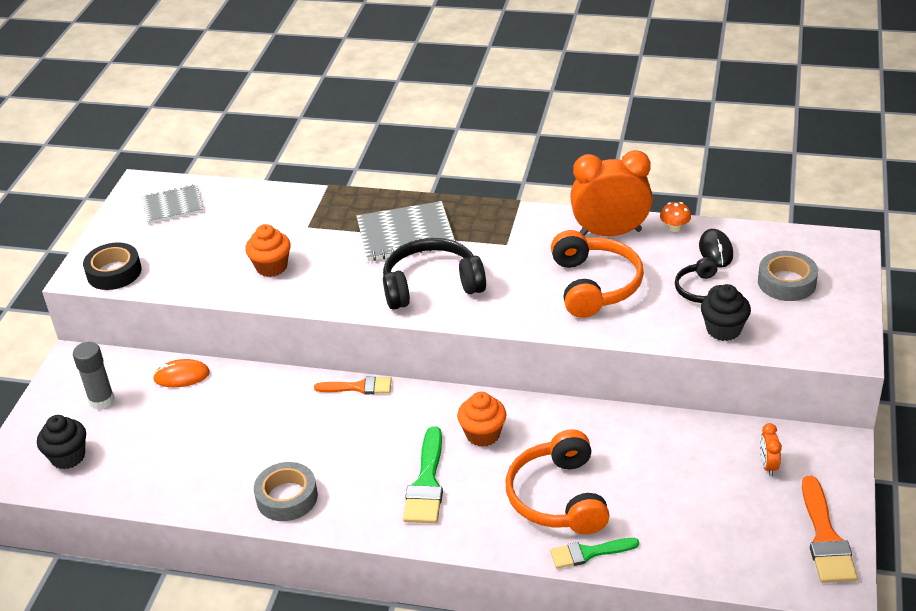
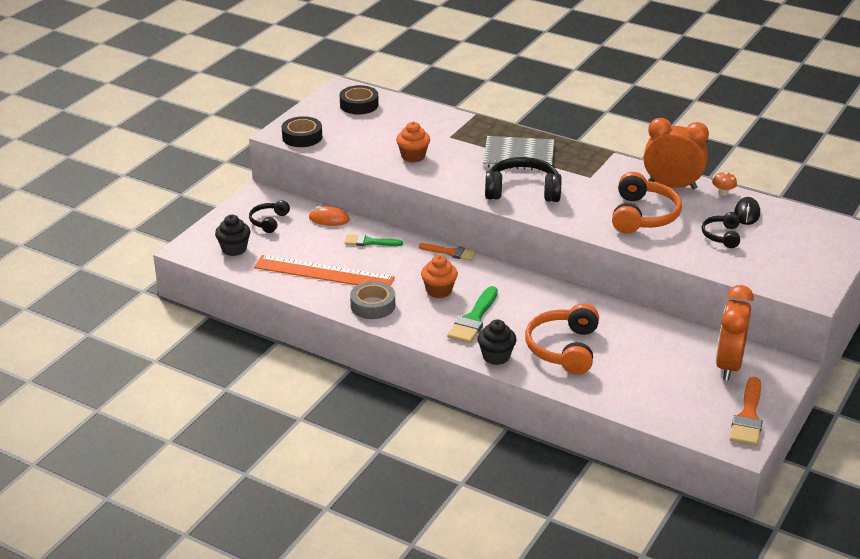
camera: 15 degrees right, 5 degrees down
(102, 400) = (268, 221): grey glue stick -> black headphones
(173, 206) = (359, 105): grey notebook -> black tape
(203, 463) = (323, 273): none -> orange ruler
(483, 434) = (527, 300): orange cupcake -> orange cupcake (439, 291)
(588, 553) = (569, 385): green brush -> green brush (369, 242)
(723, 329) = (725, 262): black cupcake -> black cupcake (496, 356)
(768, 465) = (728, 365): orange clock -> orange clock, size x2.32
(786, 282) = (790, 244): grey tape -> none

